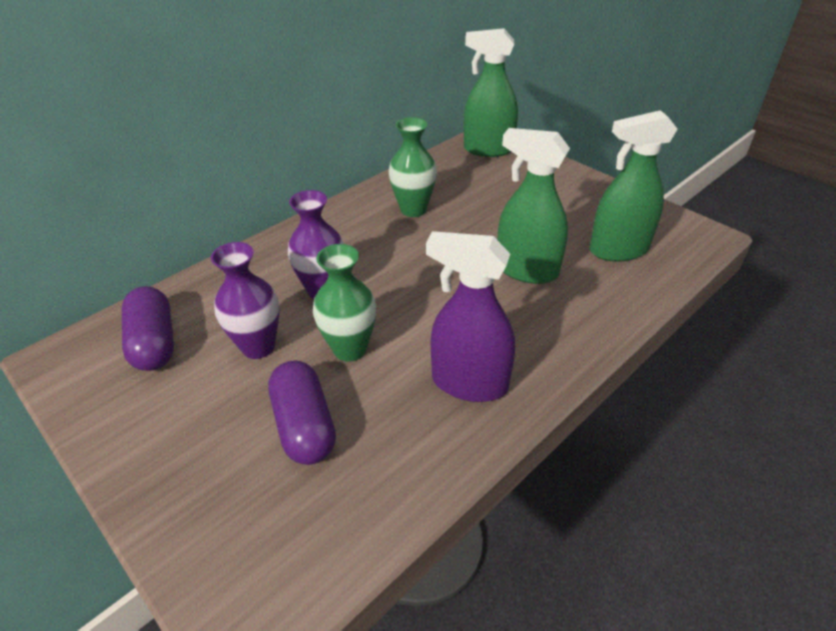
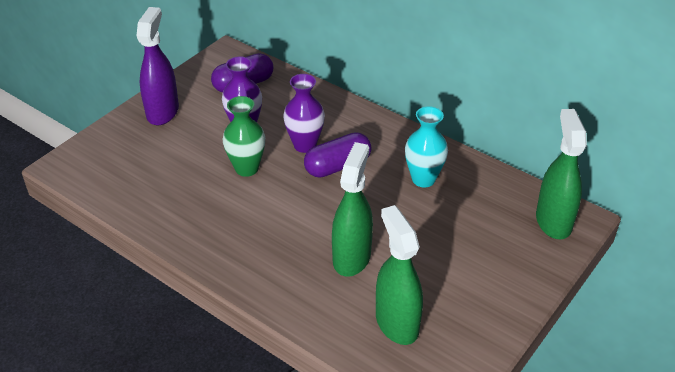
camera: 80 degrees right, 0 degrees up
(304, 426) = (181, 160): purple capsule -> purple capsule (337, 166)
(413, 209) = (423, 179): green vase -> turquoise vase
(469, 383) = (220, 230): purple spray bottle -> purple spray bottle (162, 112)

